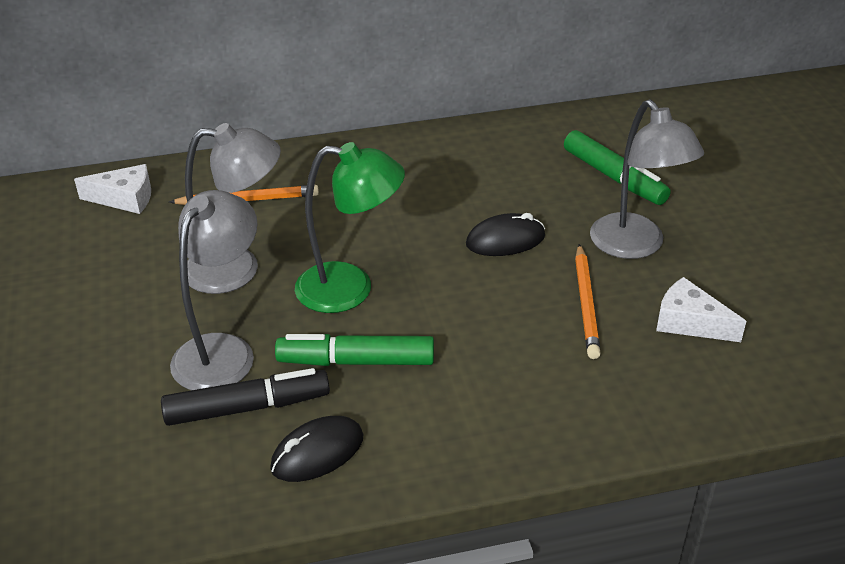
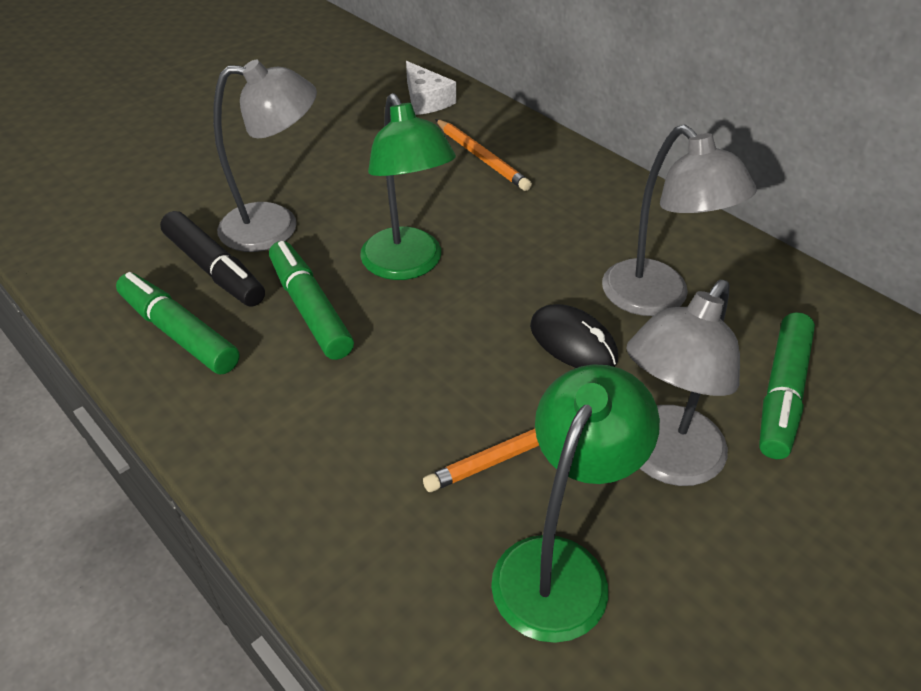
camera: 60 degrees right, 5 degrees up
(238, 269) = (384, 191): grey lamp -> grey lamp (657, 299)
(317, 453) = (179, 332): black mouse -> green marker
(689, 322) = (560, 566): white cheese -> green lamp

